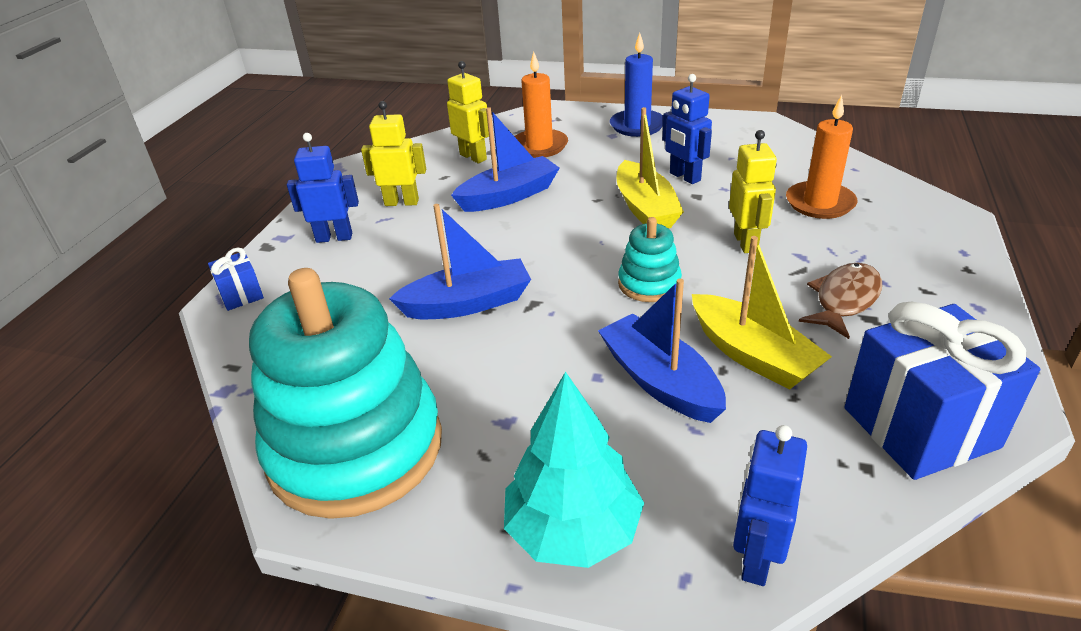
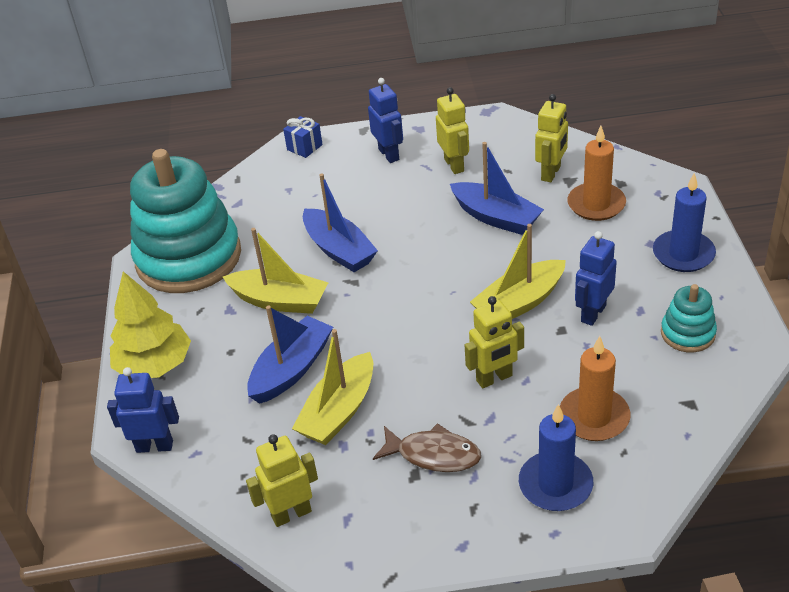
camera: 70 degrees right, 5 degrees up
(523, 369) = (280, 301): none -> yellow boat
(573, 530) = (154, 365): turquoise tree -> yellow tree
(649, 284) = (405, 335): turquoise stacking toy -> turquoise stacking toy (687, 333)
(902, 239) = (555, 484): none -> blue candle
(920, 427) = (291, 514): blue gift -> yellow robot

